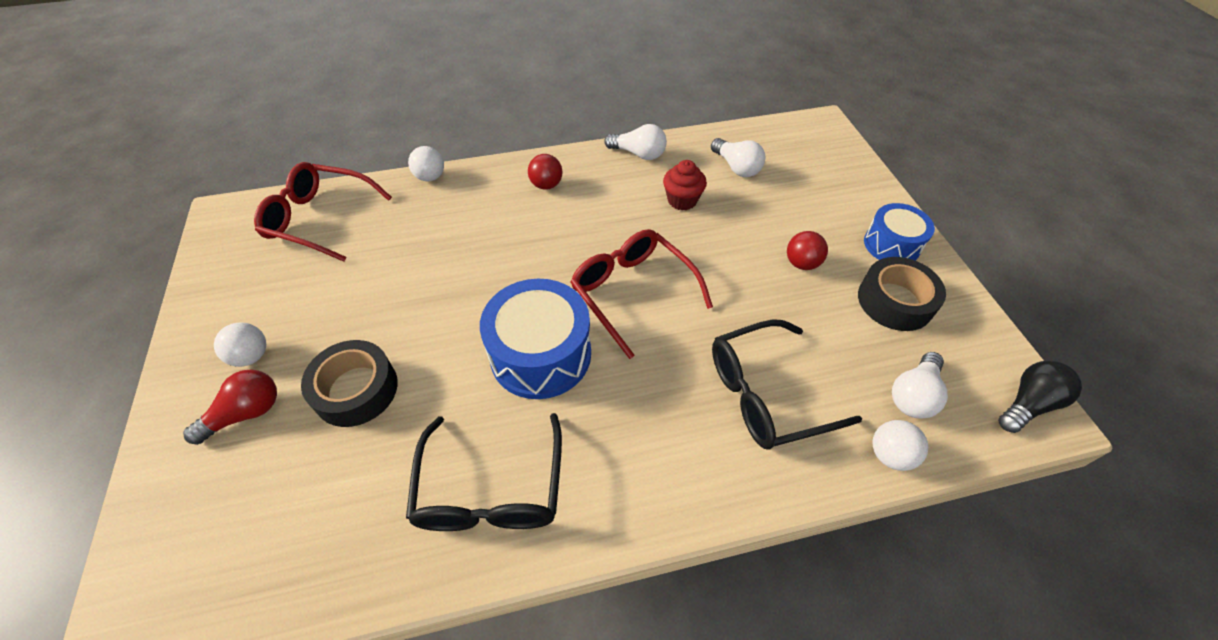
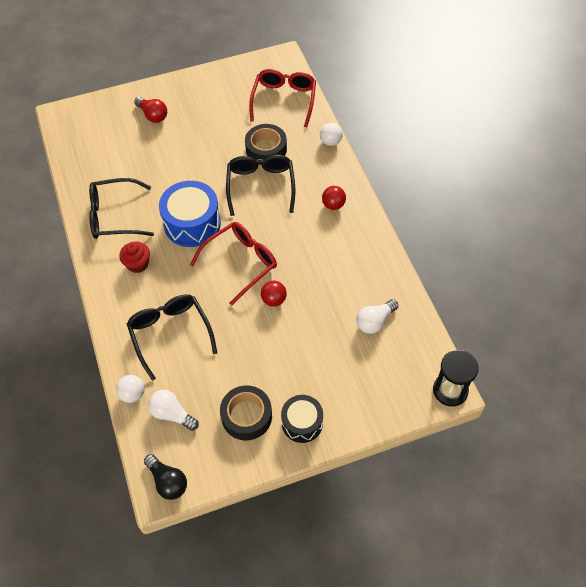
camera: 85 degrees right, 5 degrees up
(251, 356) = (185, 105): white ball -> none
(356, 389) = (167, 151): black tape -> black tape (266, 149)
(487, 259) = (261, 186): none -> black glasses
(638, 154) = (378, 256): white light bulb -> none
(682, 200) = (330, 286): red cupcake -> red cupcake (137, 264)
(801, 263) = (276, 360): red ball -> red ball (274, 300)
(823, 123) = (450, 390): none -> black hourglass
(891, 245) = (302, 423): blue drum -> black drum

